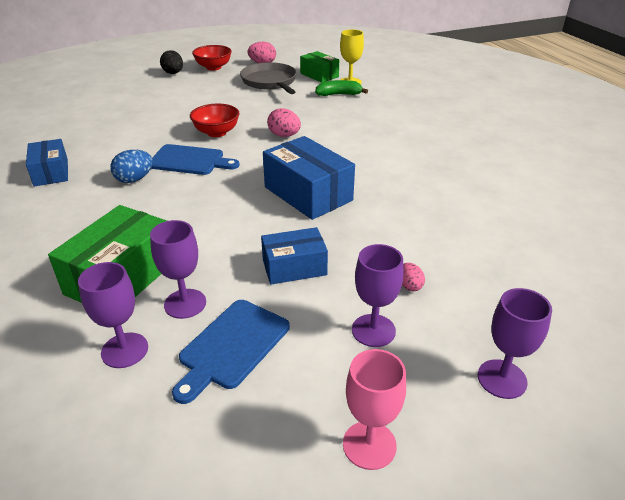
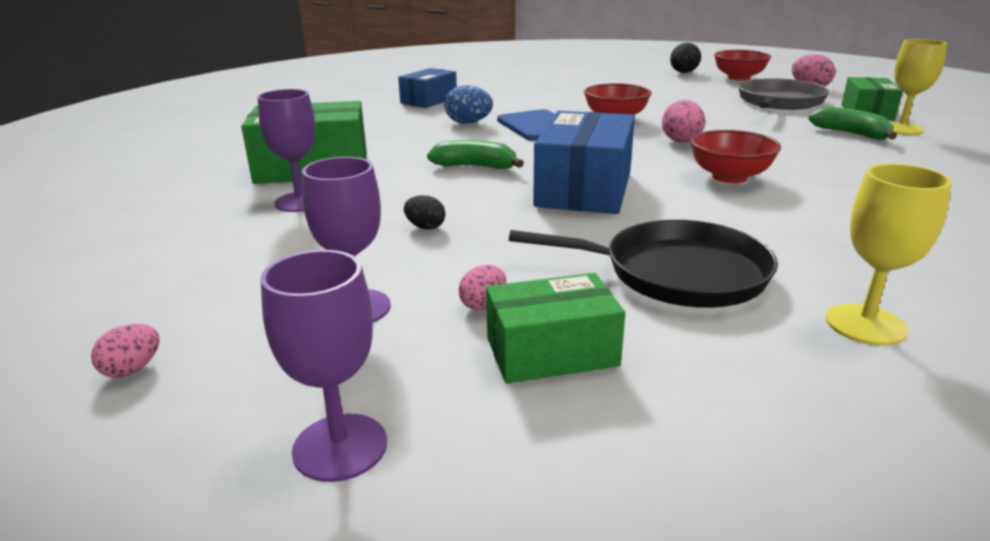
camera: 55 degrees right, 10 degrees down
(124, 350) = (210, 203): purple goblet -> none
(223, 212) = (475, 167): none -> green banana
(231, 346) = (253, 242): blue cutting board -> none
(294, 267) = (425, 227): blue box -> black egg
(347, 150) = (729, 177): none -> red bowl
(369, 445) = (132, 369): pink goblet -> pink egg
(431, 218) = (676, 273): none -> black pan
(469, 285) = (551, 351): none -> green box
(509, 201) = (865, 324): none -> yellow goblet

